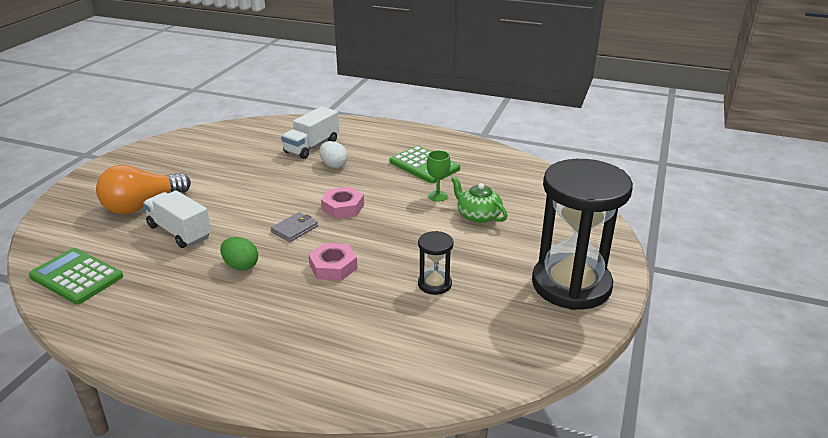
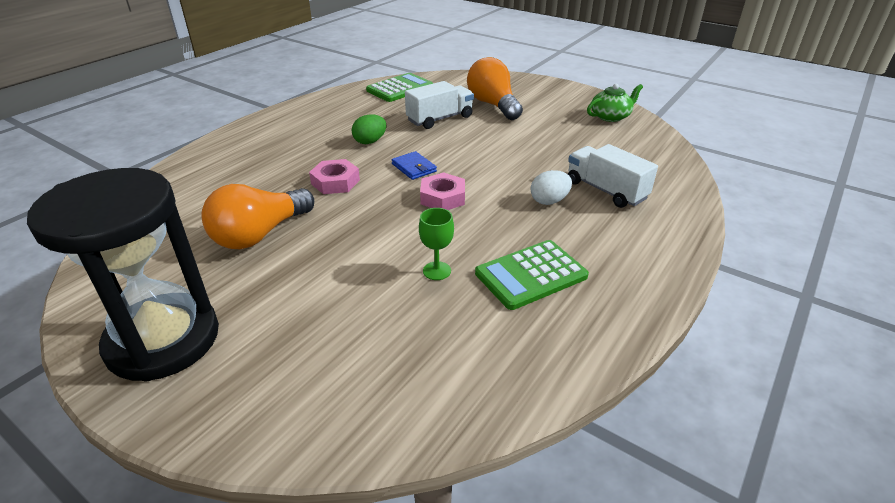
camera: 105 degrees right, 5 degrees up
(295, 229) = (414, 168): grey wallet -> blue wallet
(434, 284) = (259, 234): black hourglass -> orange light bulb
(478, 215) = (368, 297): green teapot -> green teapot (610, 116)

